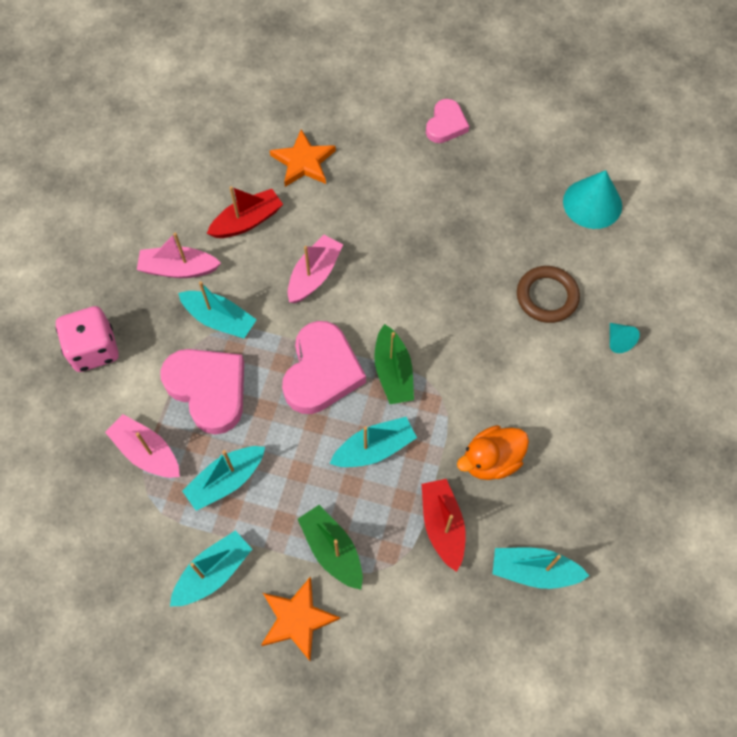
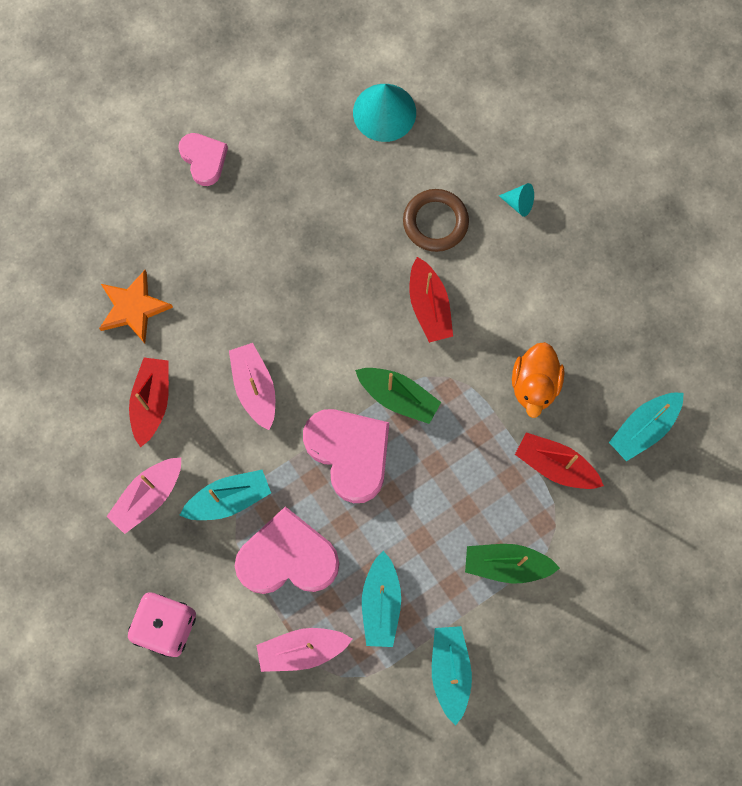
camera: 50 degrees left, 10 degrees up
(297, 619) = (539, 634): orange star -> none
(374, 449) = (451, 466): turquoise boat -> none
(480, 340) = (429, 306): none -> red boat

